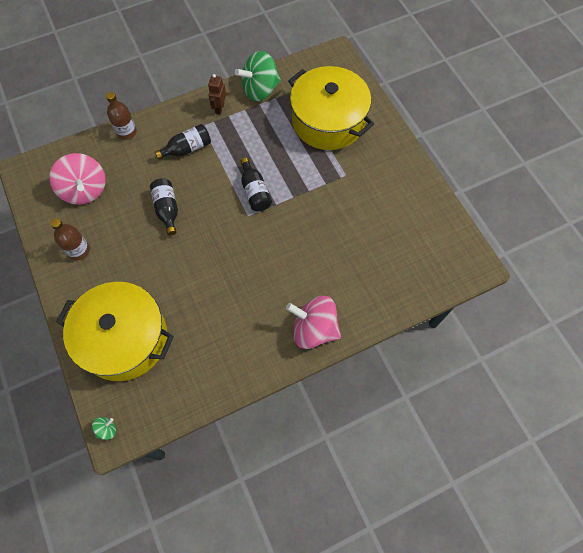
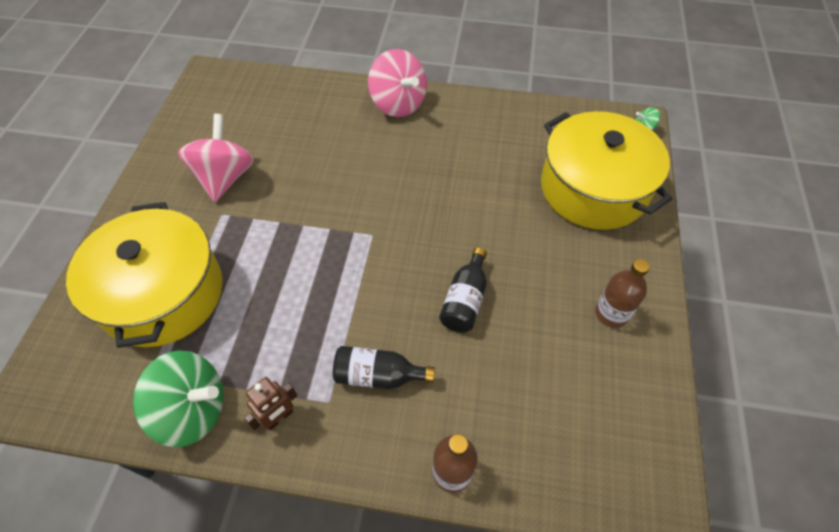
camera: 145 degrees left, 10 degrees down
(85, 190) = (568, 402): pink spinning top -> pink spinning top (225, 178)
(255, 192) = (340, 257): black bottle -> none

